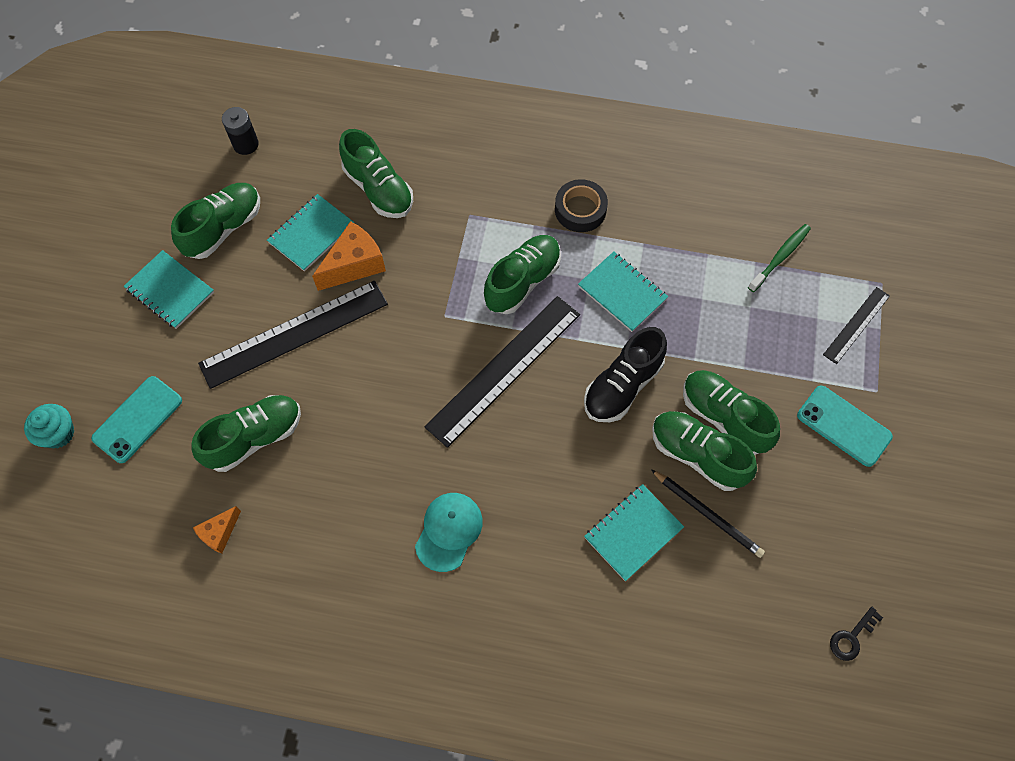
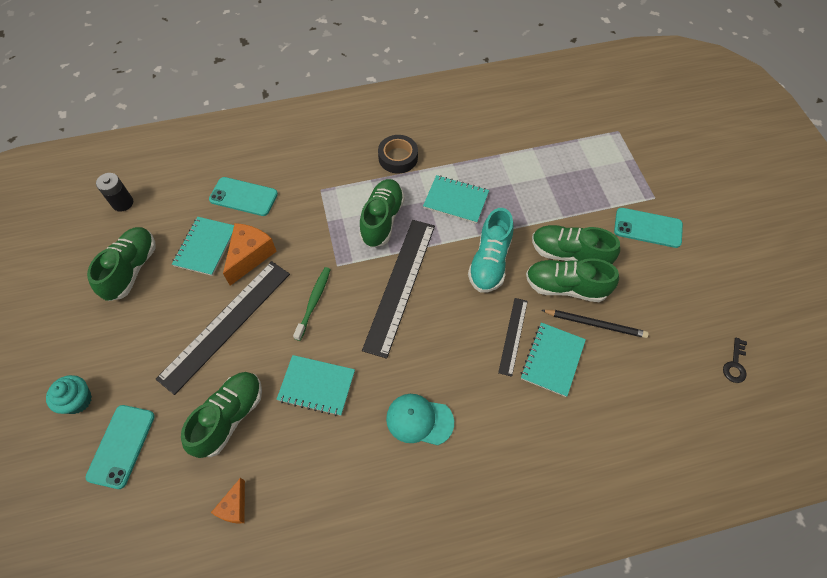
camera: 25 degrees left, 5 degrees down
(58, 433) = (53, 489): turquoise cupcake -> turquoise cupcake (77, 400)
(170, 291) = (106, 333): turquoise notebook -> turquoise notebook (316, 386)
(379, 189) = (243, 197): green shoe -> turquoise phone
(449, 531) = (419, 420): turquoise cap -> turquoise cap turned 75 degrees counterclockwise
(622, 386) = (489, 262): black shoe -> turquoise shoe
(780, 257) = (546, 139): green toothbrush -> green toothbrush (314, 302)
(856, 325) = (618, 162): black ruler -> black ruler (513, 336)

